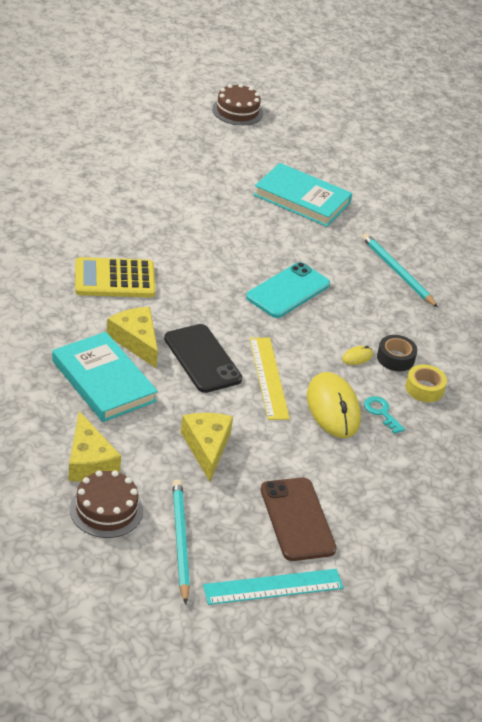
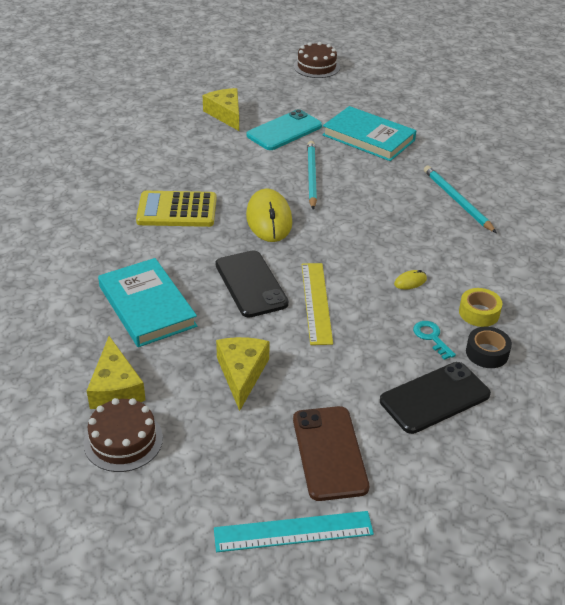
camera: 10 degrees right, 0 degrees up
(136, 341) = (187, 267): yellow cheese -> yellow cheese (226, 114)
(180, 541) = (197, 476): turquoise pencil -> turquoise pencil (311, 176)
(288, 291) = (346, 219): turquoise phone -> turquoise phone (284, 131)
(333, 408) = (380, 333): yellow mouse -> yellow mouse (269, 219)
(388, 469) = (434, 398): none -> black phone
(395, 358) = (450, 282): black tape -> black tape (487, 353)

